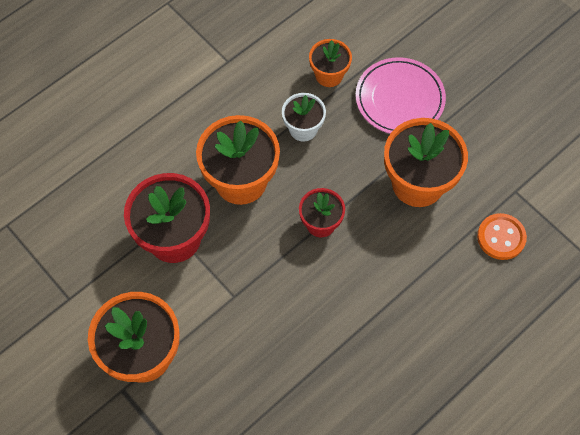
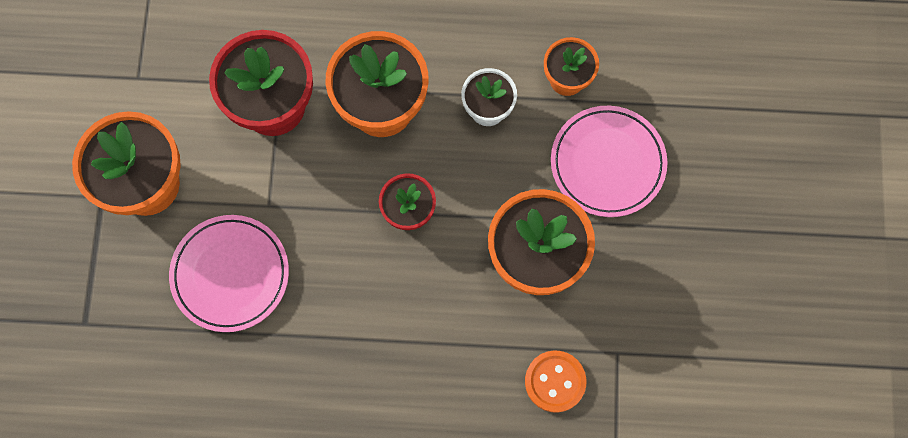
camera: 45 degrees right, 10 degrees up
(254, 357) = (230, 274): none -> pink plate

